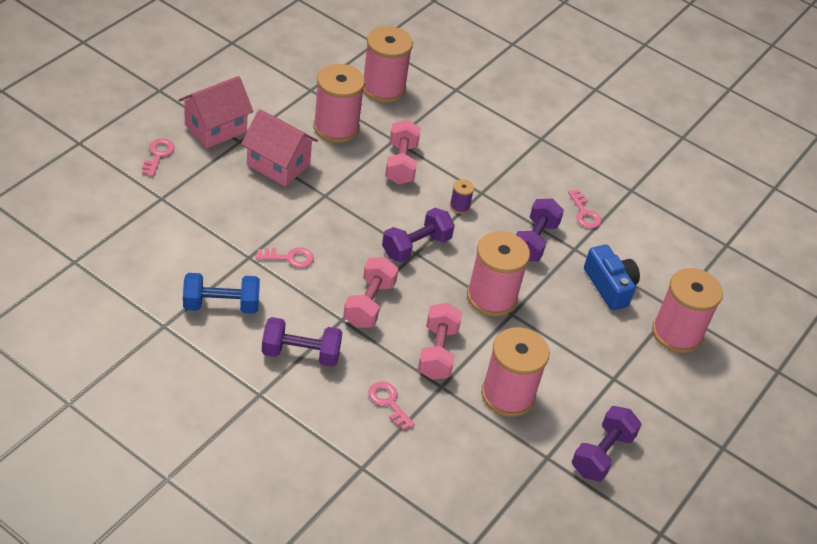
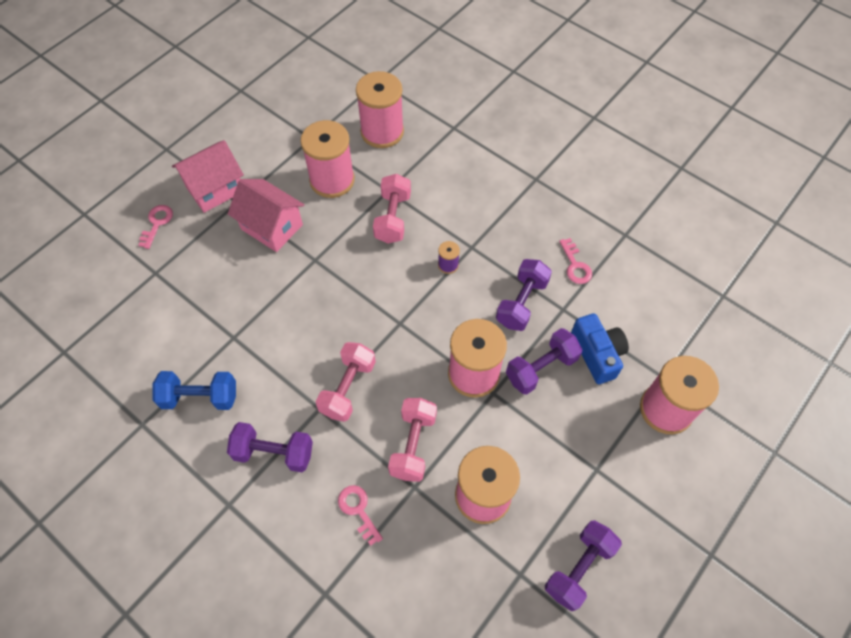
camera: 10 degrees right, 15 degrees up
(289, 258) = (272, 336): pink key -> none
(416, 247) = (400, 316): purple dumbbell -> purple dumbbell (541, 368)

